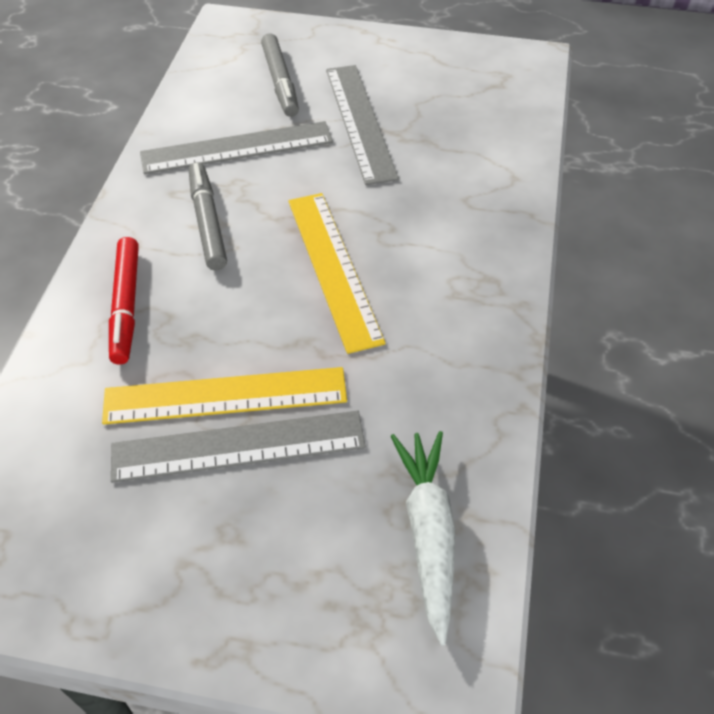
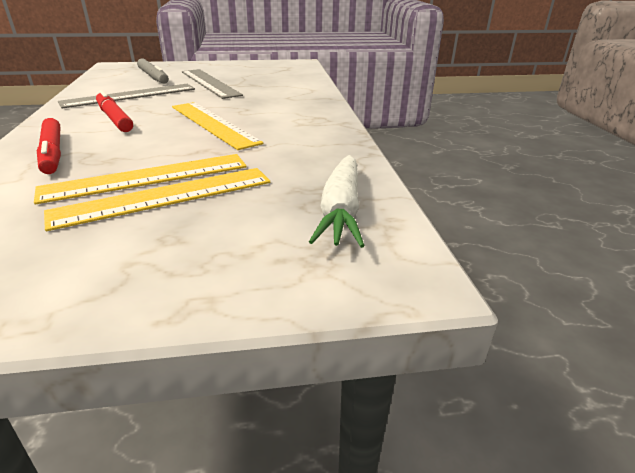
camera: 20 degrees left, 20 degrees down
(208, 222) = (115, 118): grey marker -> red marker
(238, 446) = (165, 197): grey ruler -> yellow ruler
(428, 533) = (341, 210): white carrot -> white carrot turned 150 degrees counterclockwise

